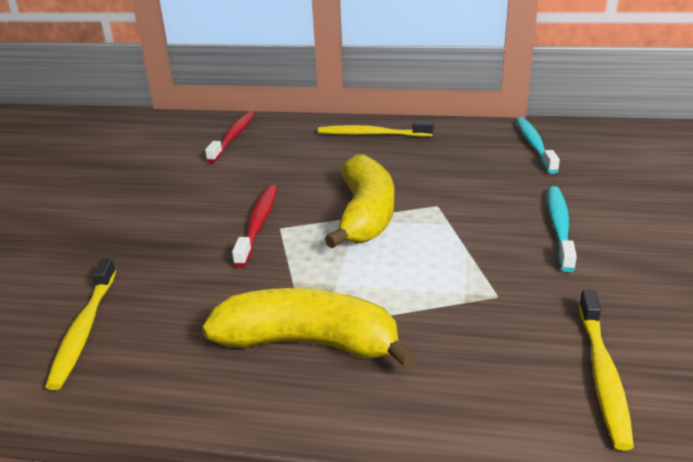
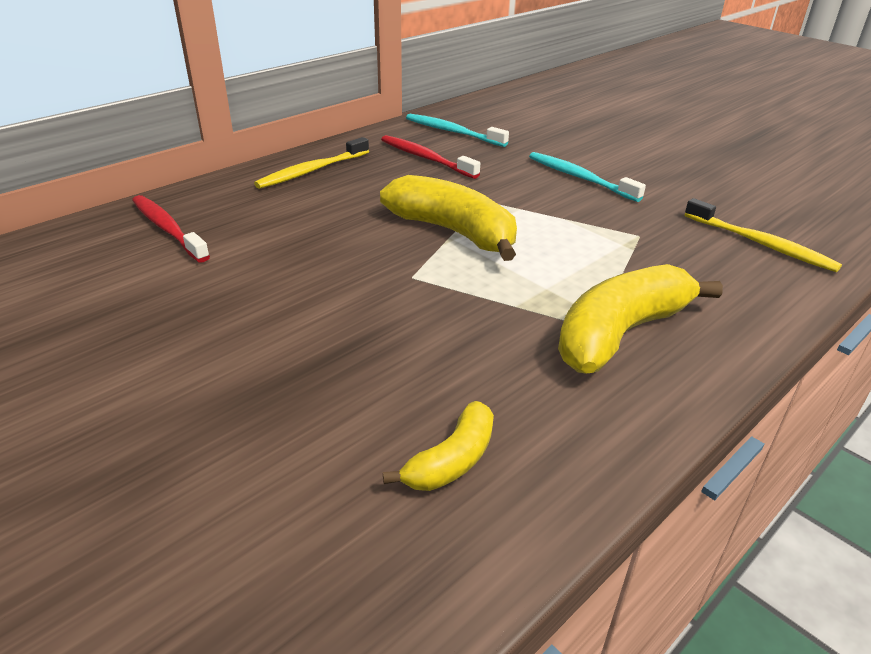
camera: 55 degrees left, 5 degrees up
(84, 329) = (451, 460): yellow toothbrush -> yellow banana
(258, 224) = (388, 284): red toothbrush -> red toothbrush (426, 158)

